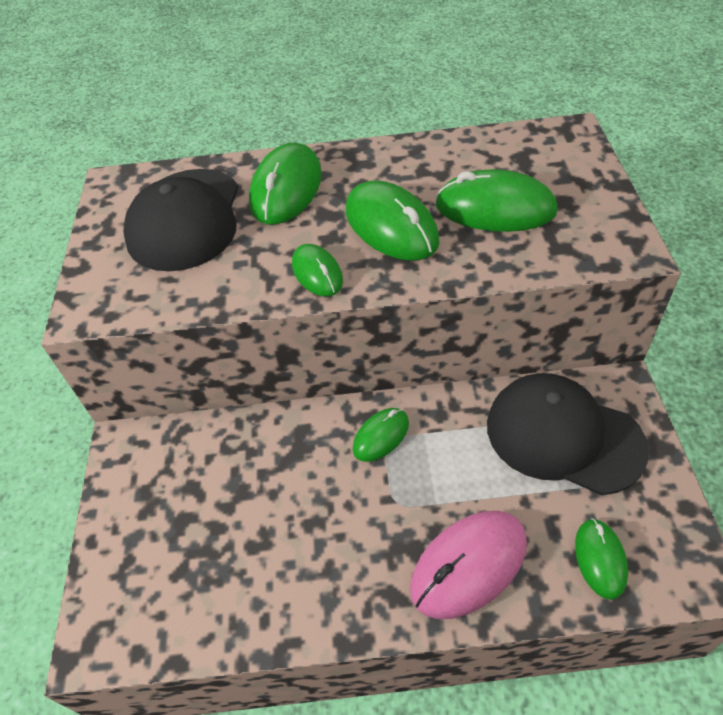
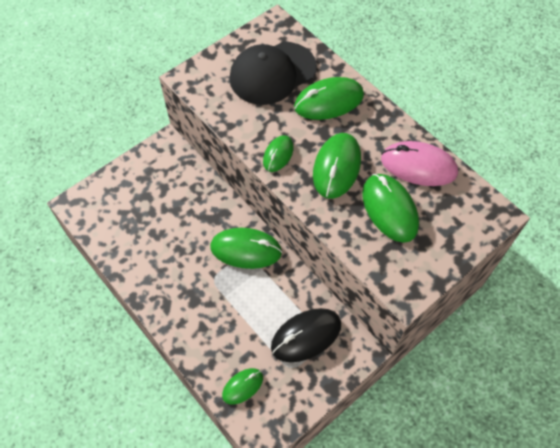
camera: 50 degrees right, 10 degrees up
(381, 436) = (246, 250): green mouse -> green mouse, size x1.71
(468, 565) = (201, 328): pink mouse -> pink mouse (418, 166)
(563, 436) = (306, 336): black cap -> black mouse

